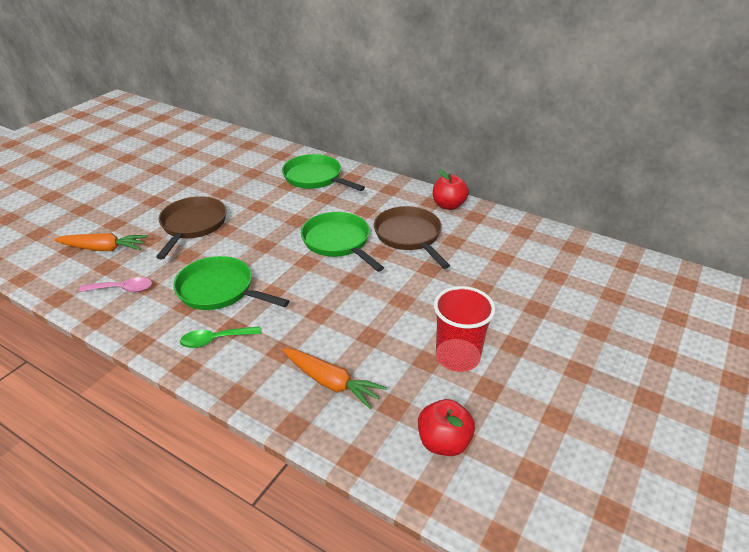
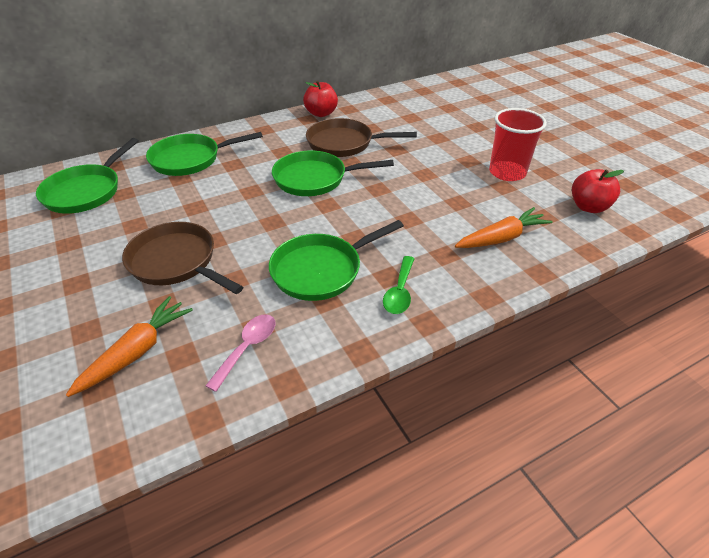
camera: 60 degrees left, 5 degrees up
(245, 160) = (86, 191): none -> green pan

